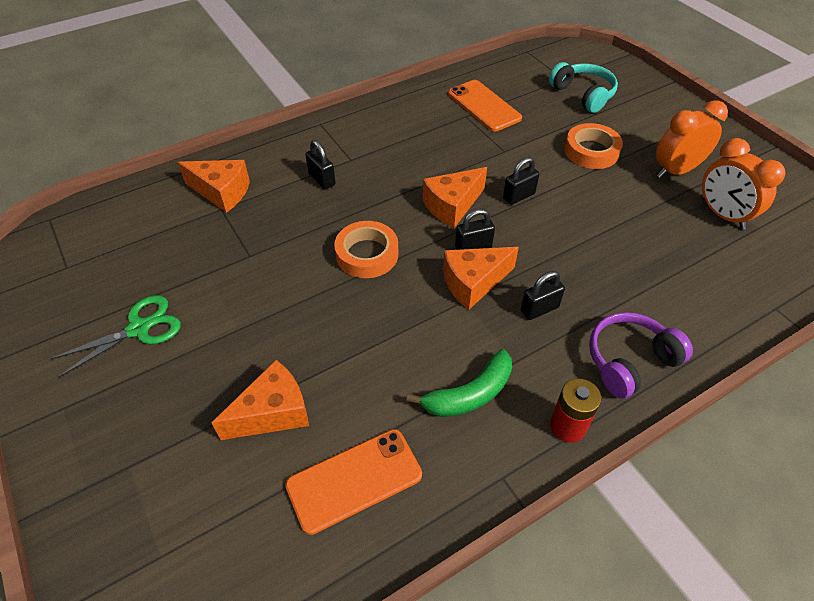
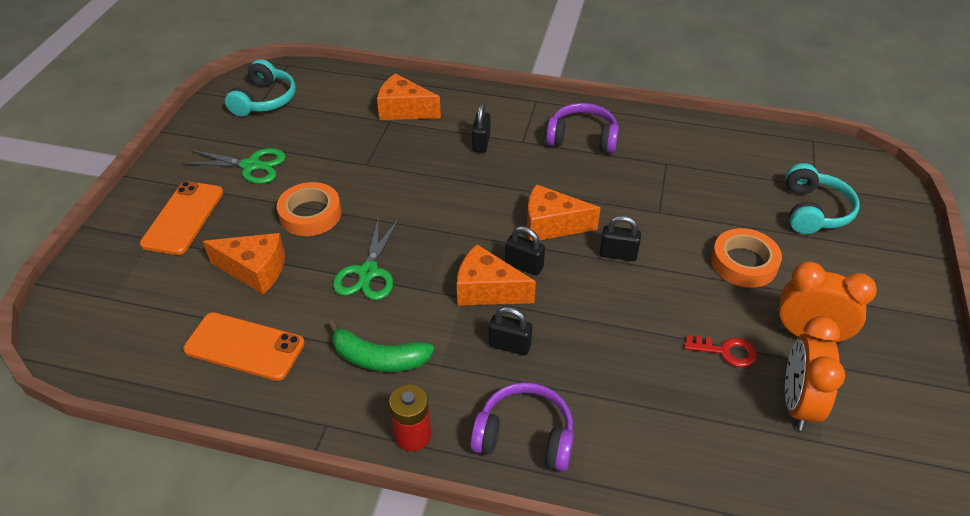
camera: 45 degrees right, 5 degrees down
(69, 263) = (264, 100): none -> turquoise headphones
(222, 192) = (404, 110): orange cheese -> orange cheese turned 135 degrees clockwise
(367, 254) = (440, 216): orange tape -> orange tape (310, 214)
(371, 338) = (368, 272): none -> green scissors
(390, 131) = (582, 138): none -> purple headphones
(484, 106) = (695, 164): orange phone -> orange phone (183, 218)
(653, 212) = (726, 351): none -> red key

